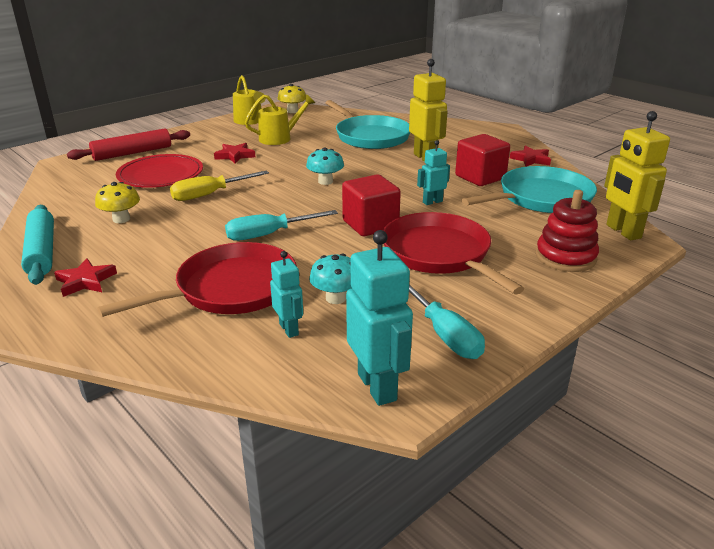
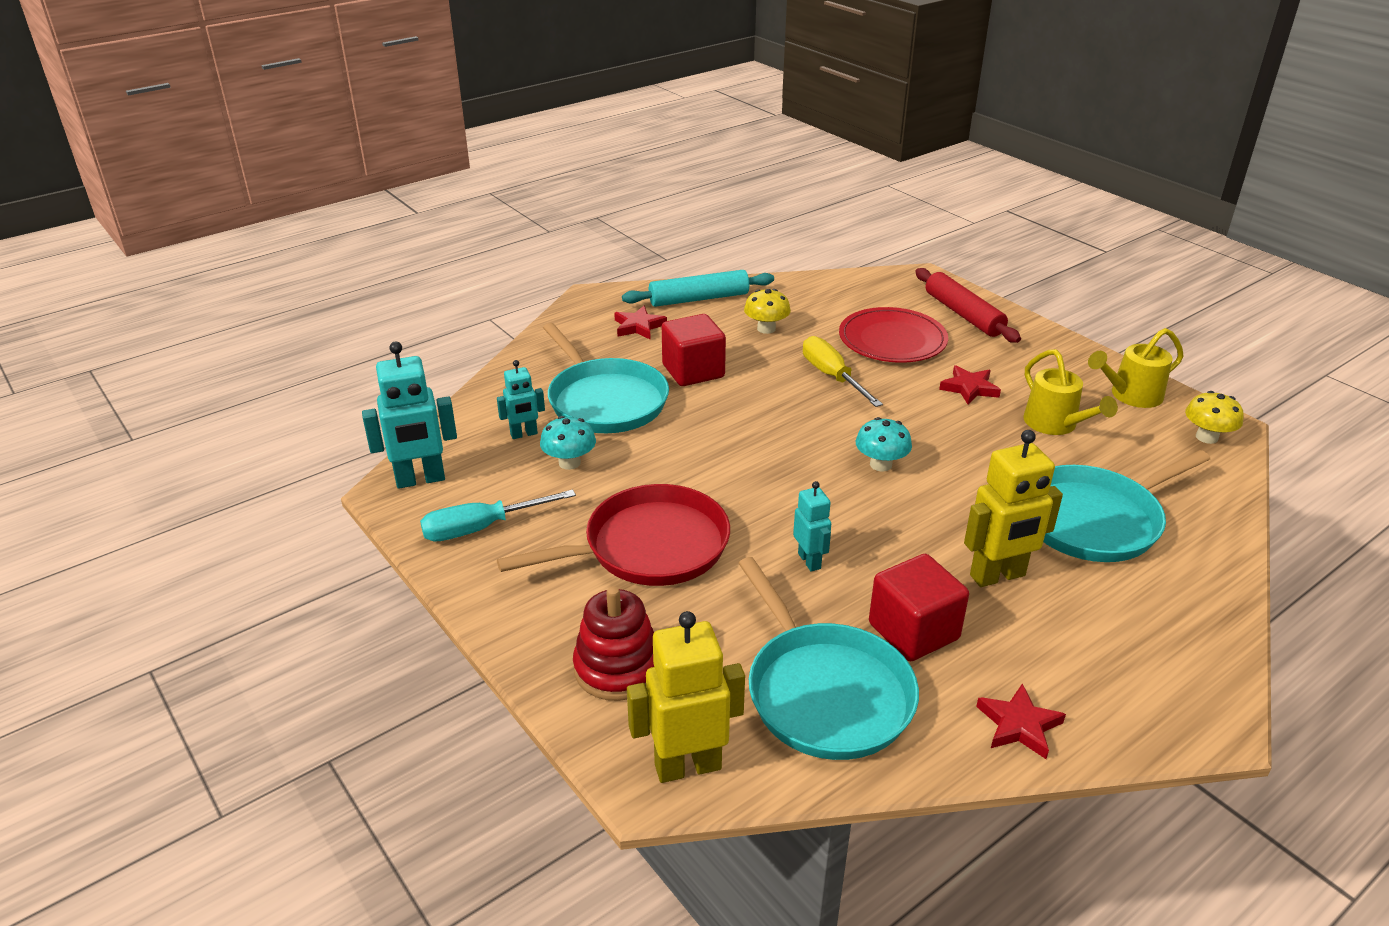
camera: 95 degrees right, 5 degrees up
(231, 288) = (605, 401): red pan -> turquoise pan
(269, 234) = (719, 420): turquoise screwdriver -> none
(370, 224) = (738, 496): red cube -> red cube (693, 371)

